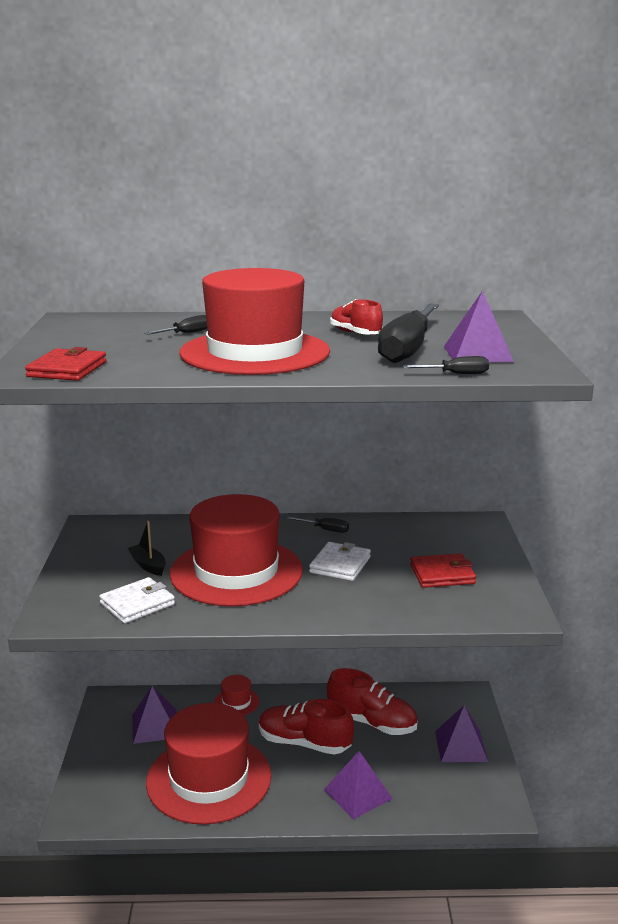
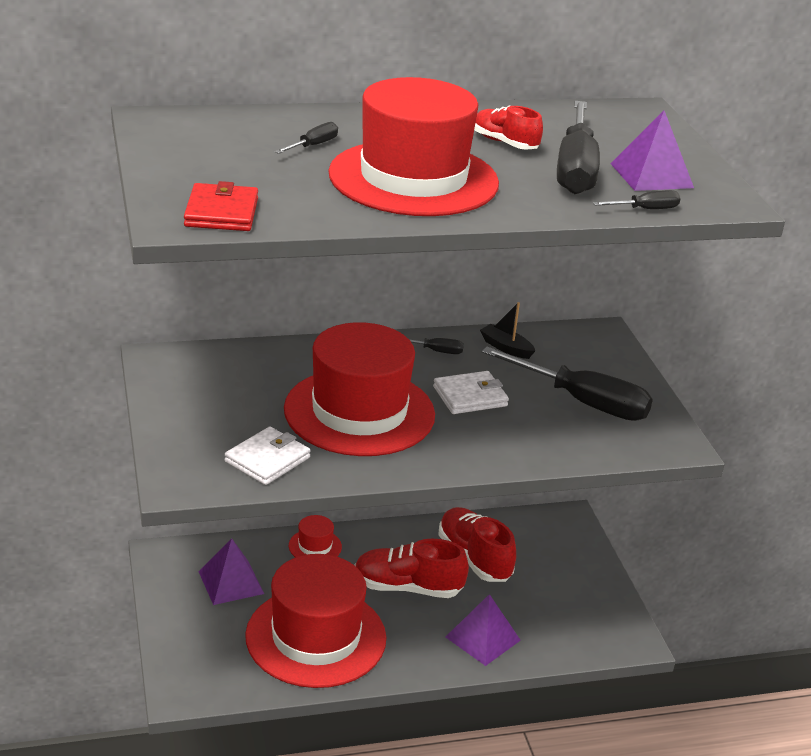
camera: 15 degrees left, 10 degrees up
(148, 565) = (254, 409): black boat -> black boat (506, 348)
(340, 565) = (470, 396): white wallet -> white wallet turned 60 degrees clockwise
(372, 723) = (474, 558): red shoe -> red shoe turned 135 degrees counterclockwise
(442, 574) = (583, 402): red wallet -> black screwdriver
(461, 746) = (576, 576): purple pyramid -> none

